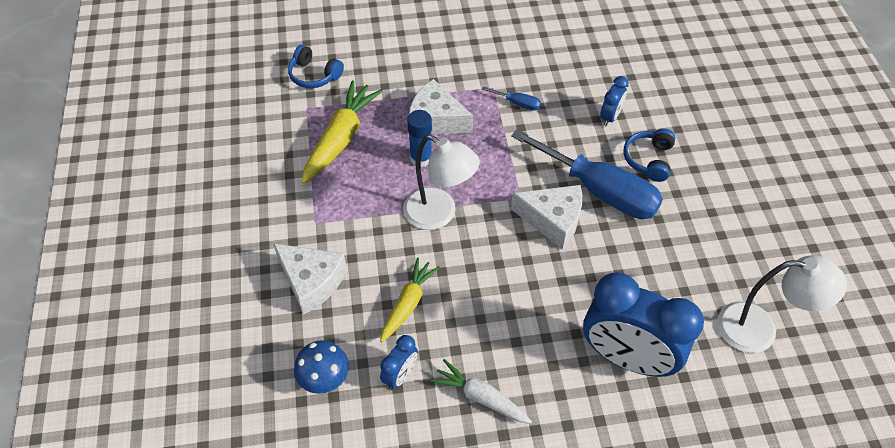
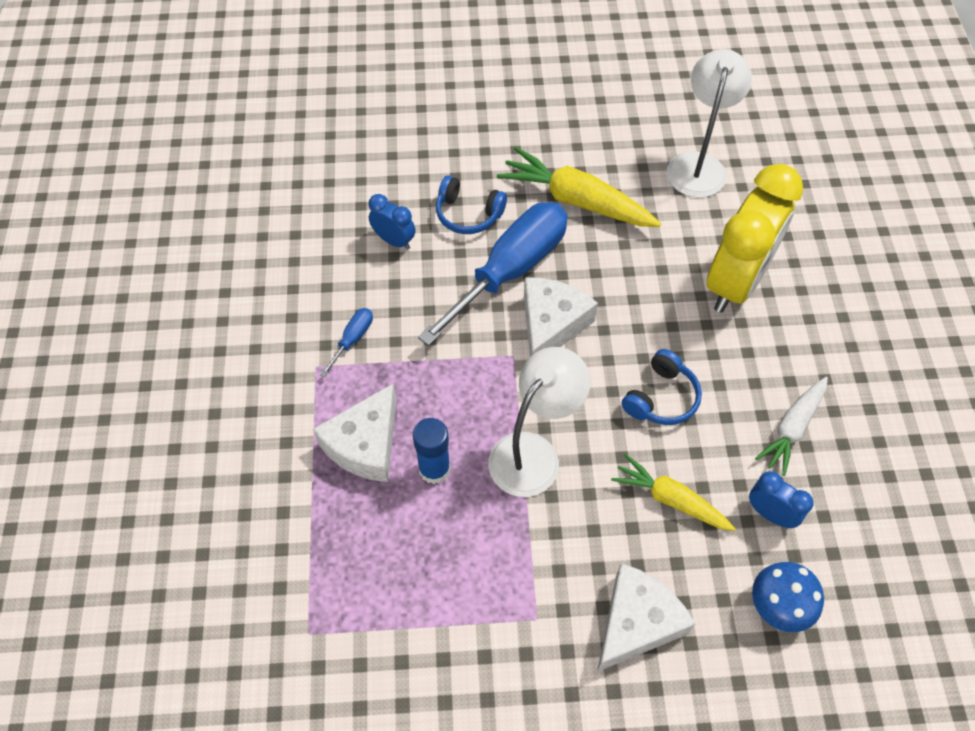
camera: 85 degrees left, 5 degrees up
(314, 75) = (237, 621): blue headphones -> blue headphones (661, 398)
(341, 138) = (381, 579): yellow carrot -> yellow carrot (576, 200)
(626, 358) = (735, 282): blue clock -> yellow clock

